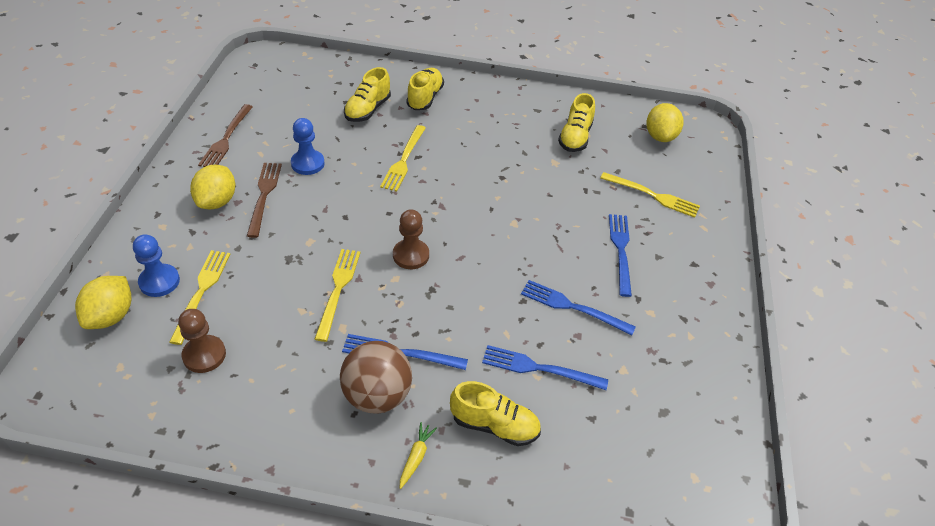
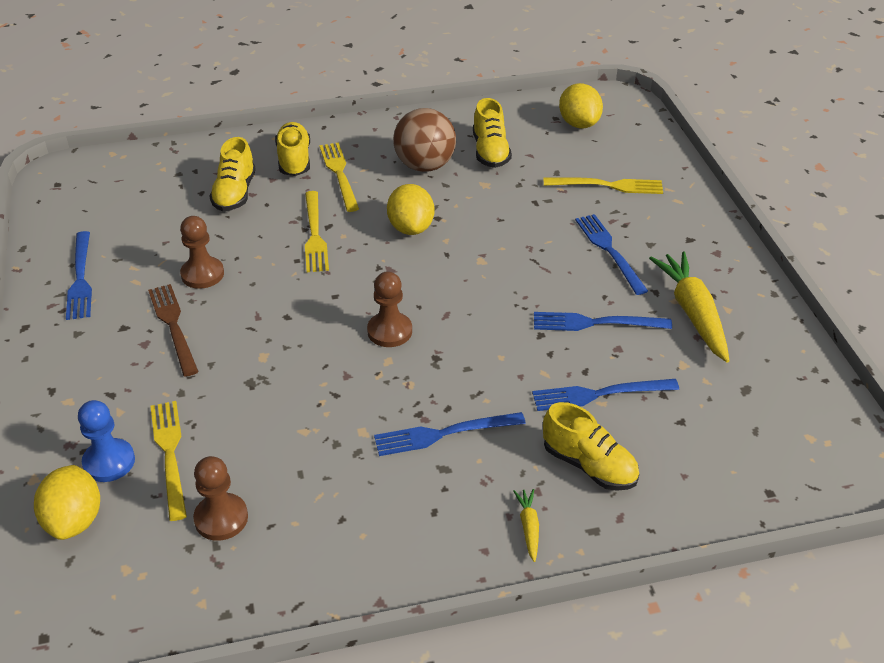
camera: 20 degrees left, 5 degrees down
(217, 201) = (119, 351): yellow lemon -> yellow lemon (411, 228)
(226, 139) = (80, 279): brown fork -> blue fork
(307, 163) = (202, 274): blue pawn -> brown pawn
(338, 289) = (331, 394): yellow fork -> yellow fork (339, 174)
(377, 395) = (447, 484): brown ball -> brown ball (425, 166)
(494, 425) = (589, 465): yellow shoe -> yellow shoe turned 45 degrees clockwise
(658, 328) = (692, 313): none -> yellow carrot

